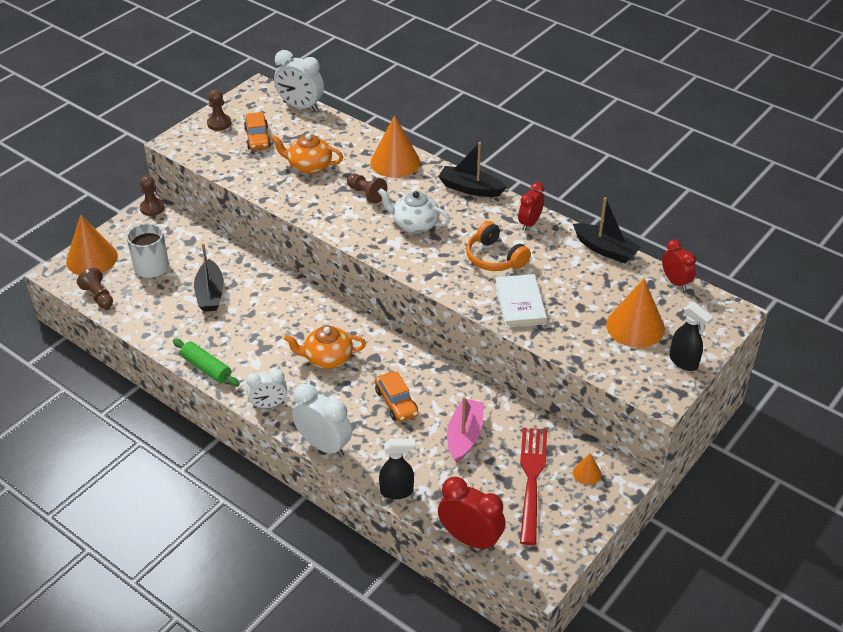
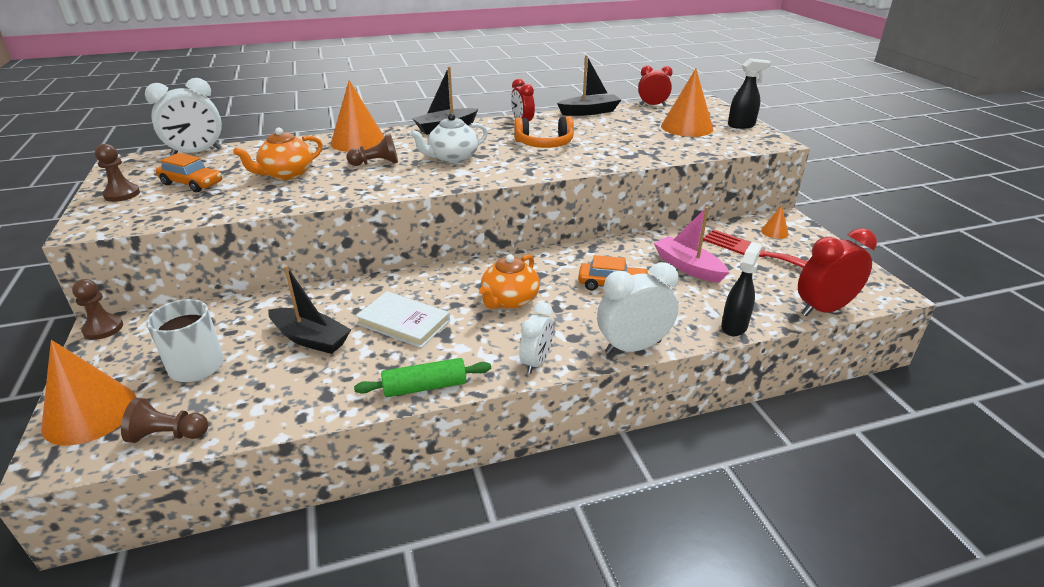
camera: 55 degrees left, 10 degrees down
(520, 303) = (613, 152): white book -> white book (404, 322)

